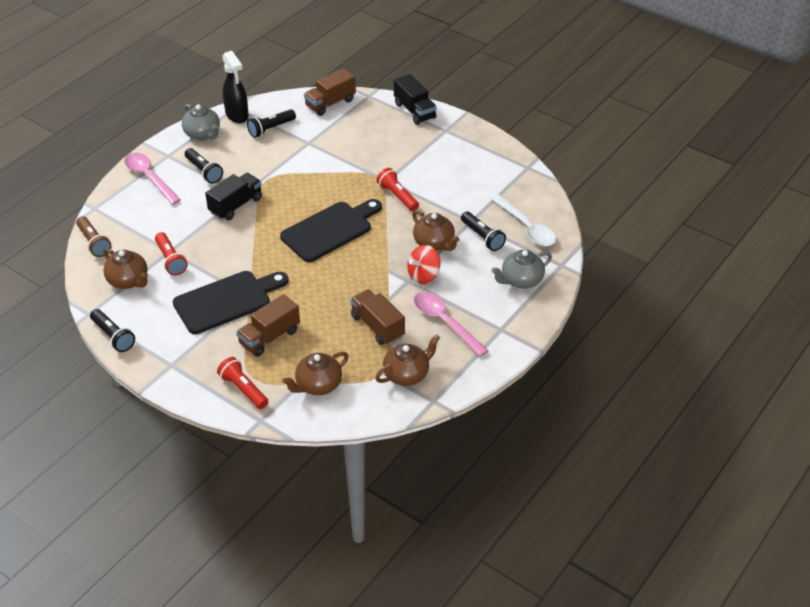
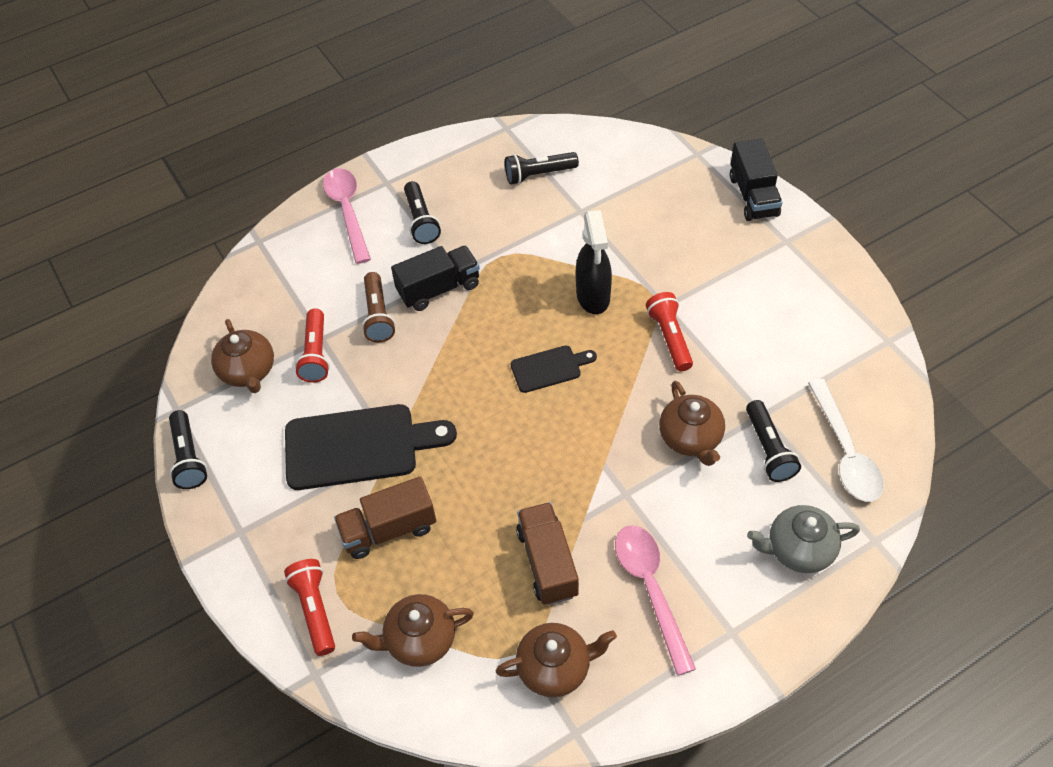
camera: 25 degrees right, 10 degrees up
(94, 243) = (233, 296): brown flashlight -> brown flashlight (378, 315)
(203, 134) = (445, 160): grey teapot -> none
(237, 115) = (503, 141): black spray bottle -> black spray bottle (593, 297)
(330, 103) = (637, 153): brown truck -> none
(330, 230) = (549, 368): black cutting board -> black cutting board, size x0.52
(423, 276) = (652, 492): red spinning top -> none

